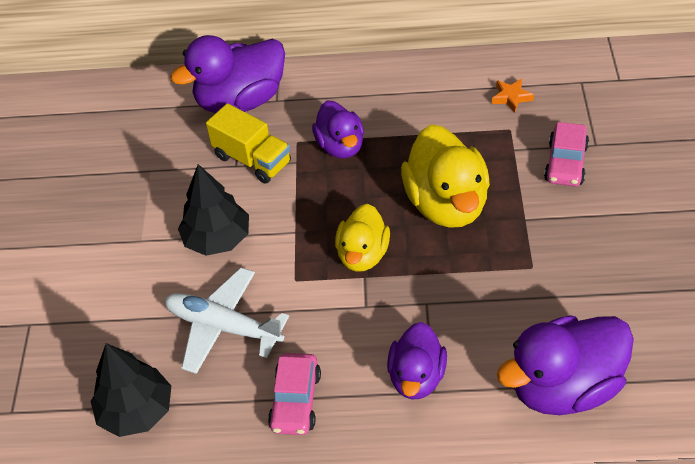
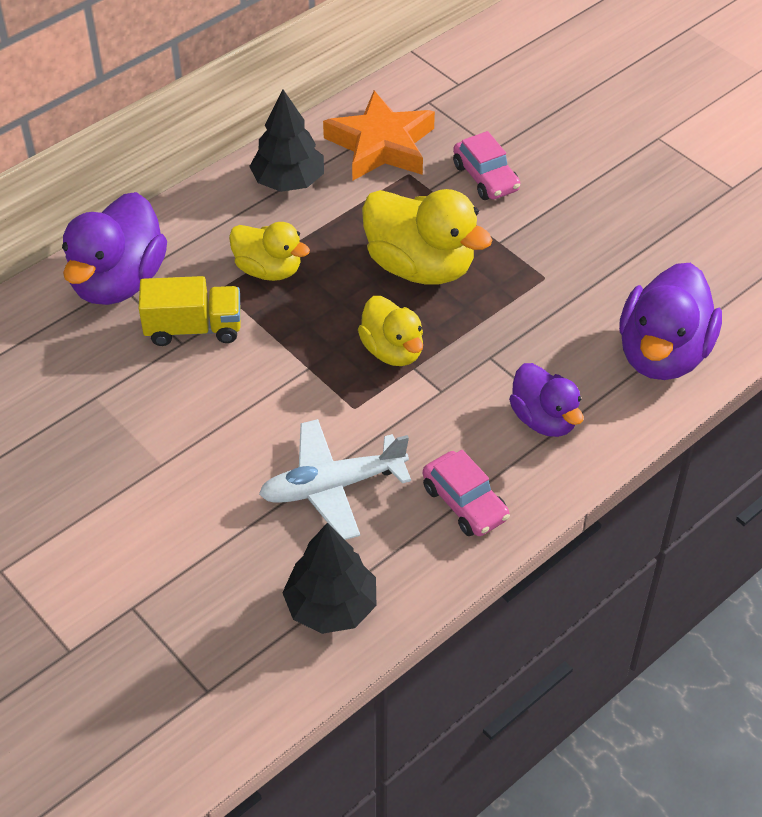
camera: 45 degrees left, 0 degrees up
(217, 239) = (239, 417): black tree -> black tree (288, 181)
(340, 146) = (268, 269): purple duck -> yellow duck
(511, 97) = (381, 145): orange star -> orange star, size x2.40

